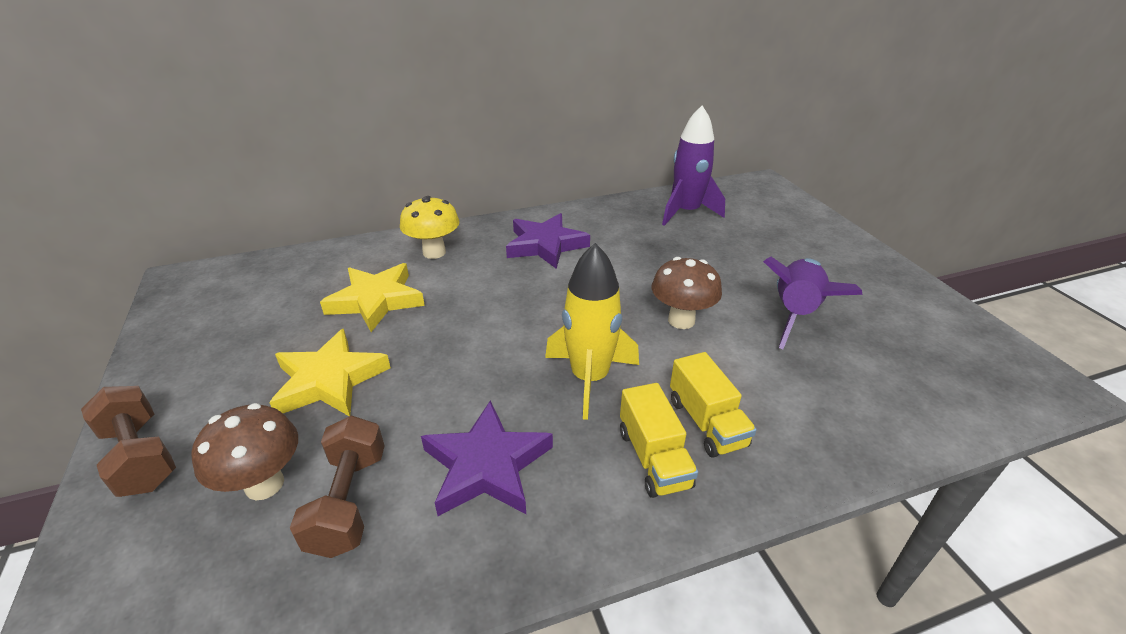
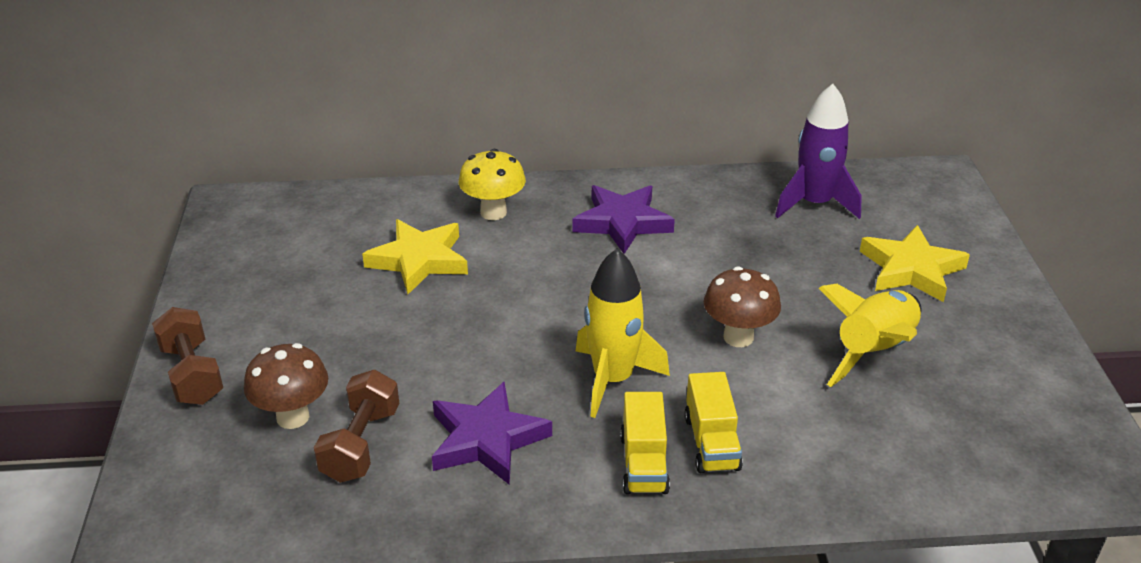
camera: 15 degrees right, 0 degrees up
(329, 380) = (360, 336): yellow star -> yellow star (911, 269)
(795, 313) = (874, 351): purple rocket -> yellow rocket

